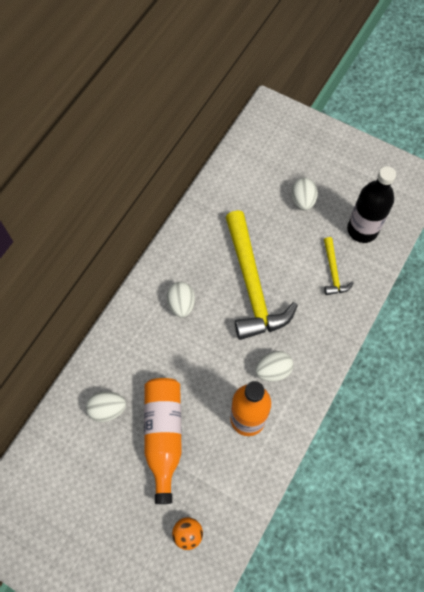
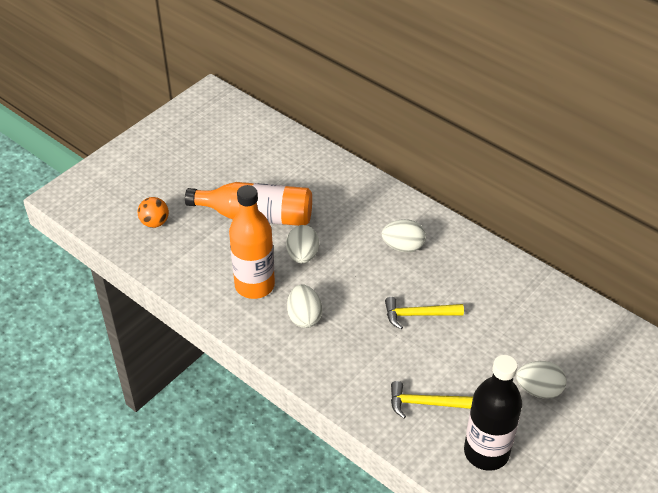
camera: 100 degrees right, 20 degrees down
(107, 409) = (296, 177): white egg -> white egg (302, 255)
(252, 285) = (418, 315): yellow hammer -> yellow hammer, size x0.46

